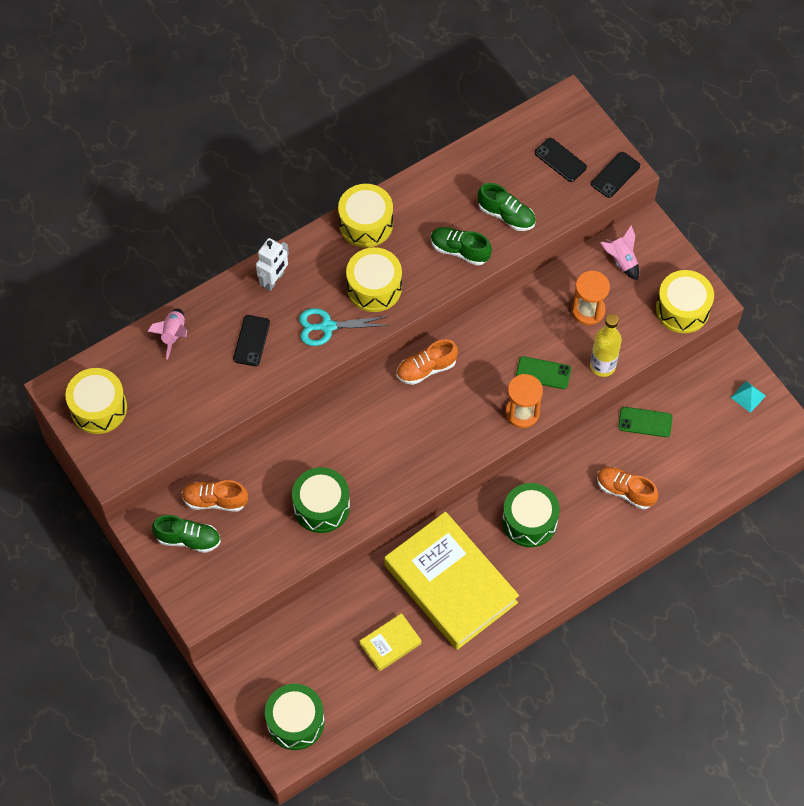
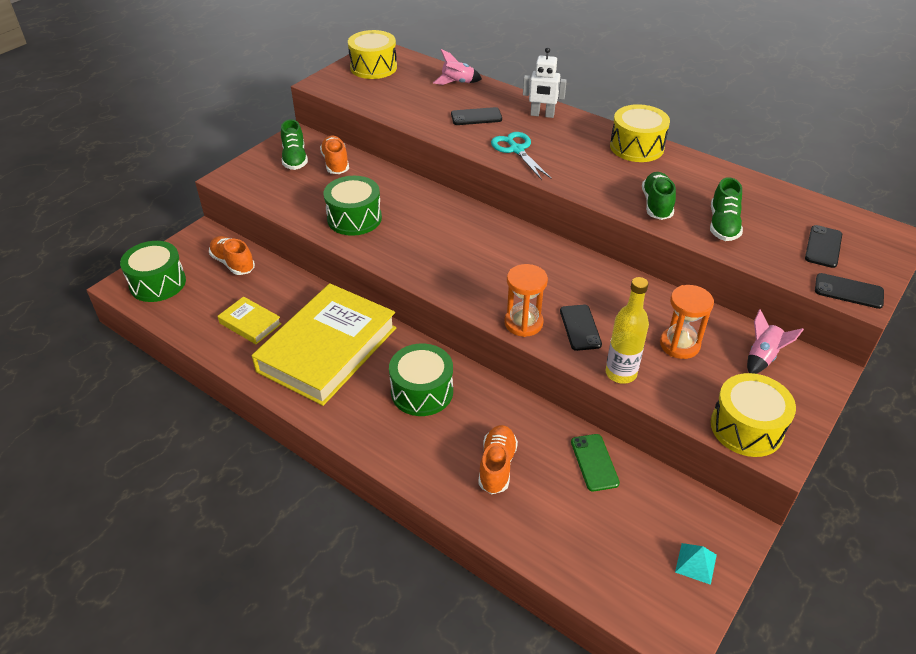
camera: 70 degrees right, 20 degrees down
(374, 287) = (575, 165): yellow drum -> none
(426, 369) = (531, 247): orange shoe -> orange shoe (233, 263)
(543, 373) = (580, 327): green phone -> black phone

